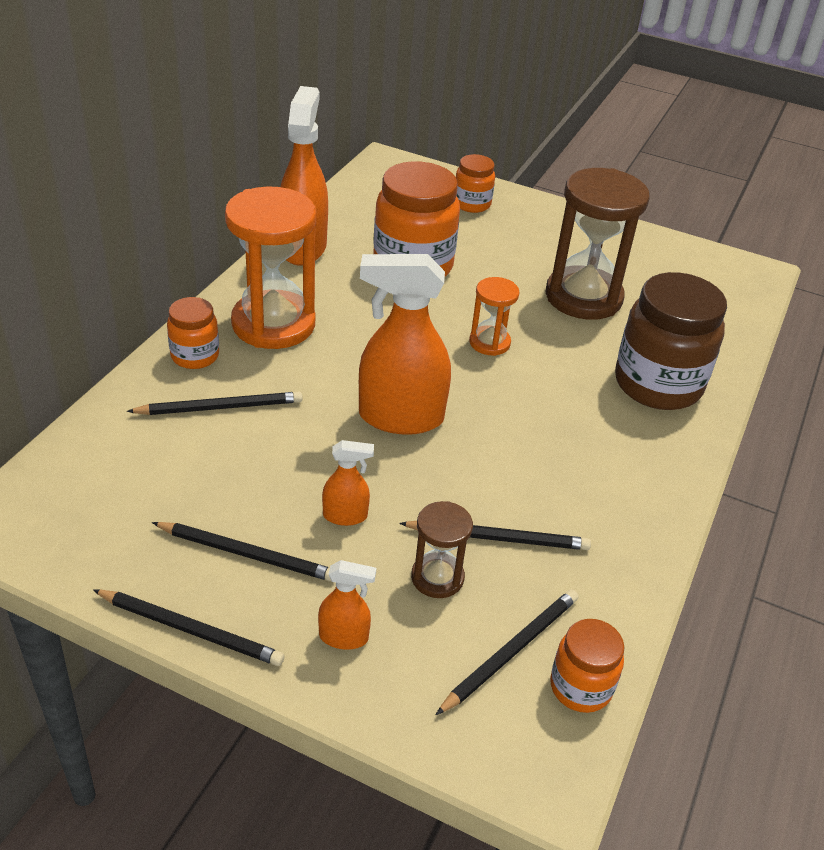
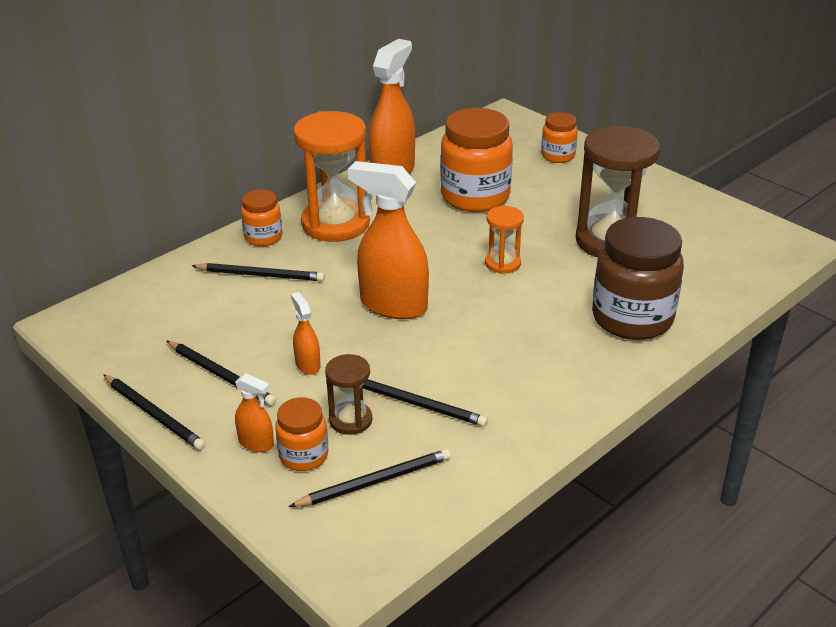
camera: 25 degrees right, 5 degrees down
(345, 516) = (307, 364): orange spray bottle -> orange spray bottle turned 135 degrees counterclockwise
(580, 687) = (413, 518): orange jar -> orange jar (304, 455)

